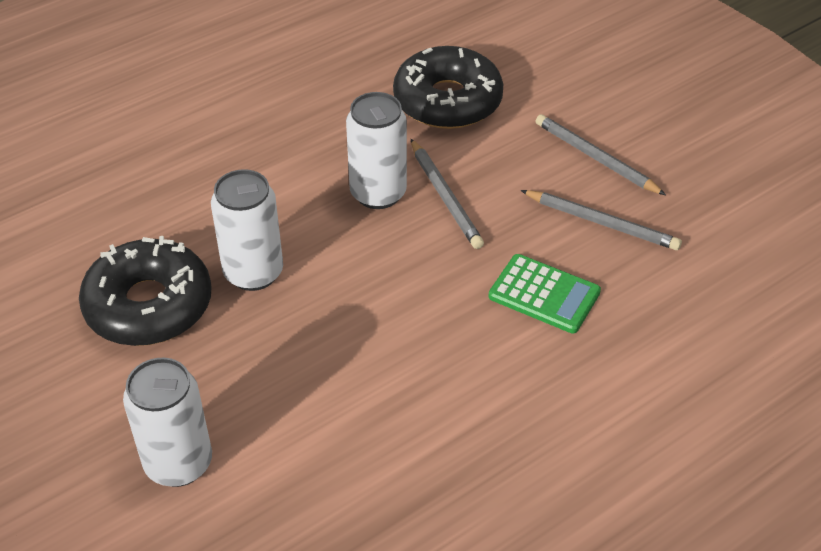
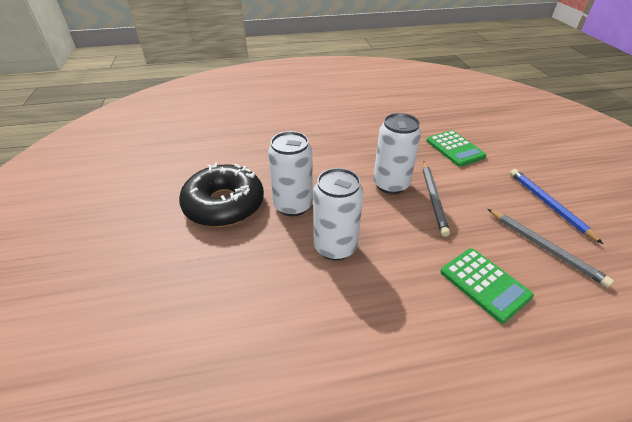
camera: 25 degrees right, 5 degrees down
(178, 463) = (172, 309): white can -> white can (335, 247)
(447, 101) = (455, 149): black donut -> green calculator
(596, 158) = (549, 205): grey pencil -> blue pencil

